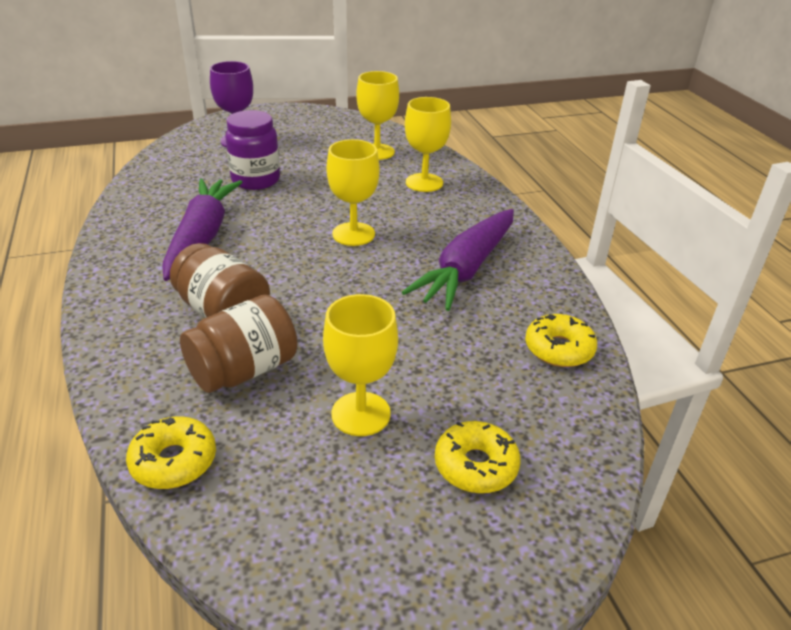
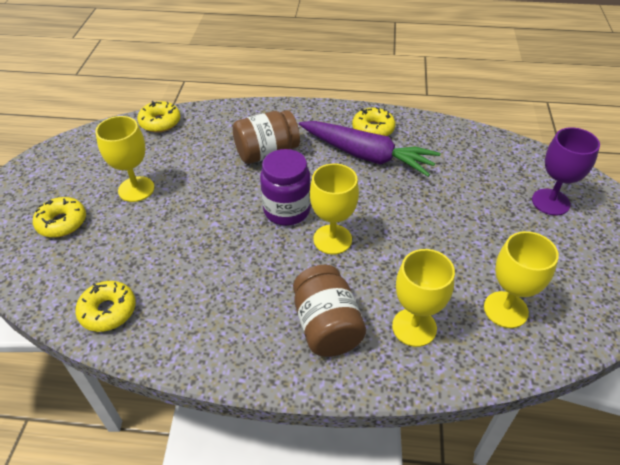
camera: 115 degrees right, 10 degrees up
(143, 241) = (373, 129): none -> yellow donut
(244, 370) = (206, 153): brown jar -> brown jar (327, 326)
(255, 180) = (456, 199): purple jar -> purple jar (287, 210)
(466, 269) = (239, 297): purple carrot -> none

